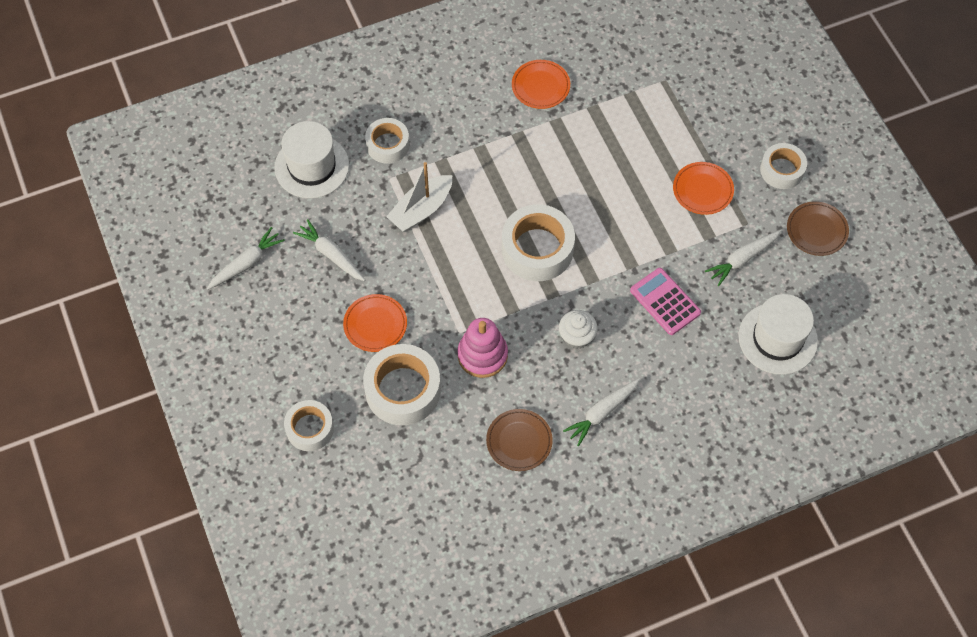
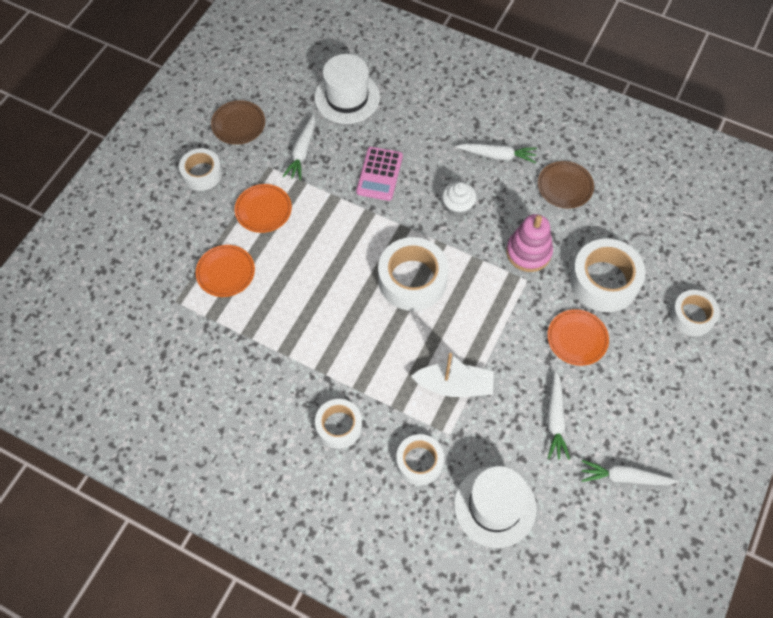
camera: 130 degrees left, 0 degrees up
(462, 115) = (339, 426): none -> white tape
(540, 86) = (258, 388): orange plate -> orange plate (226, 272)
(742, 259) = (302, 152): white carrot -> white carrot turned 90 degrees clockwise

